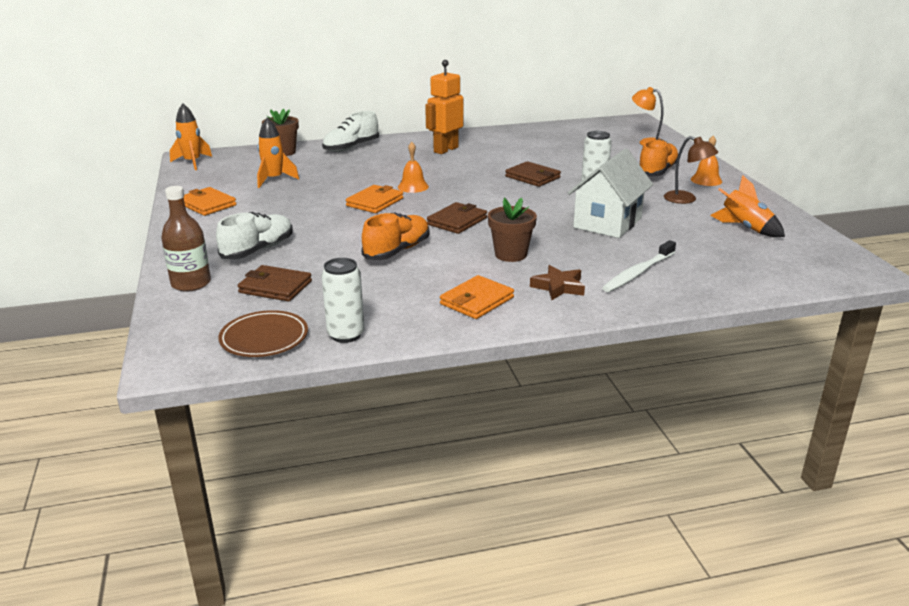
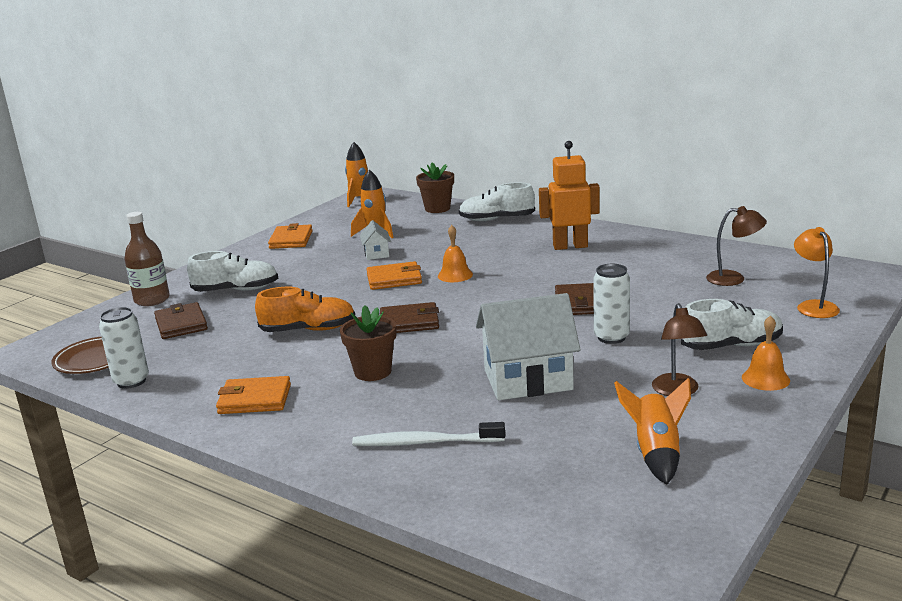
camera: 50 degrees right, 5 degrees down
(315, 192) = (376, 254): none -> white house
(558, 287) = (333, 420): brown star -> none
(580, 141) = (734, 279): none -> brown lamp
(657, 171) = (731, 346): orange shoe -> white shoe

